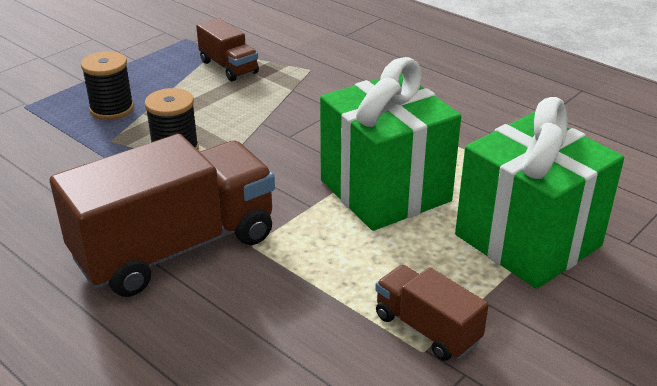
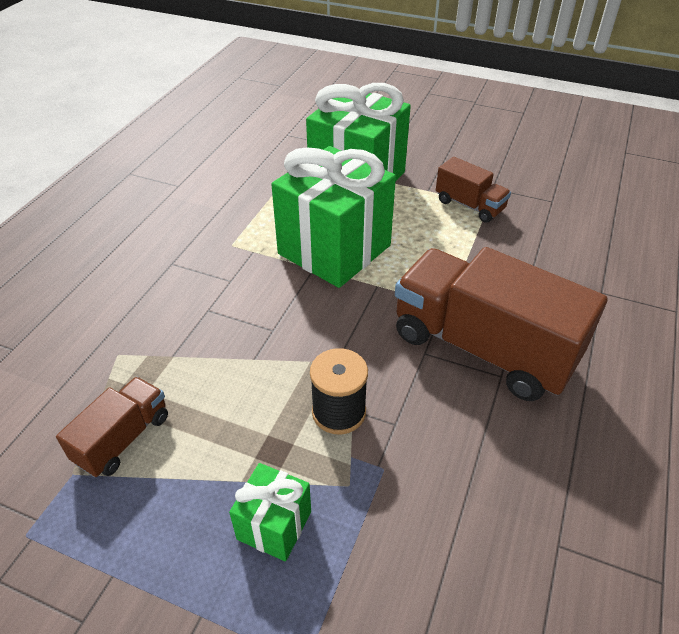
camera: 110 degrees left, 10 degrees up
(112, 109) = (274, 525): black spool -> green gift
(427, 329) = (469, 205): brown truck -> brown truck turned 75 degrees counterclockwise

